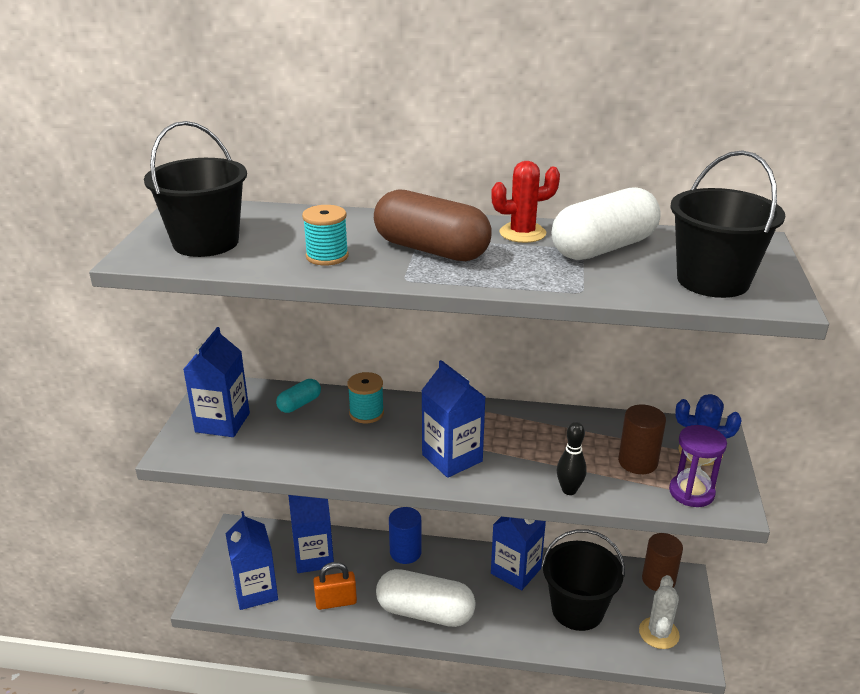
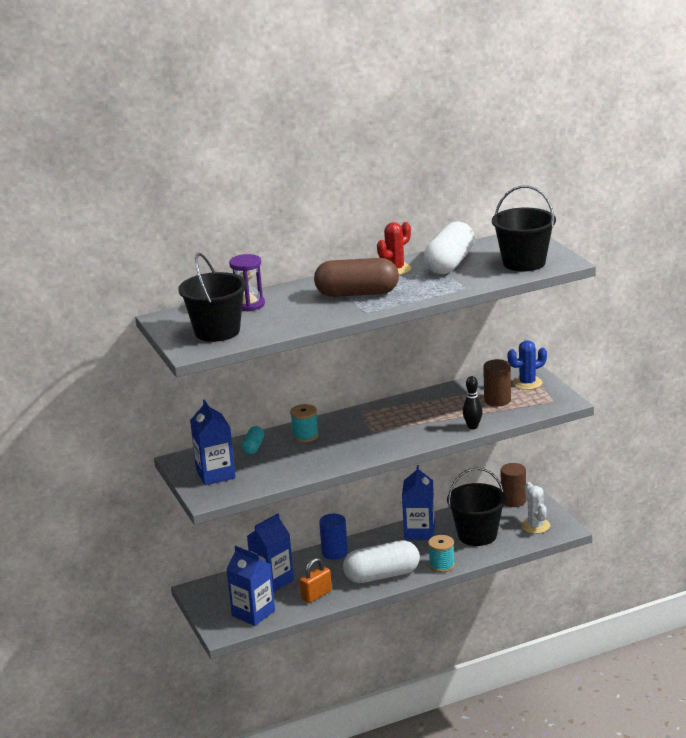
camera: 30 degrees left, 5 degrees down
(327, 256) = (303, 315): turquoise spool -> turquoise spool (442, 565)
(452, 458) = (388, 437): blue carton -> none
(691, 492) = (539, 403): purple hourglass -> purple hourglass (249, 305)

